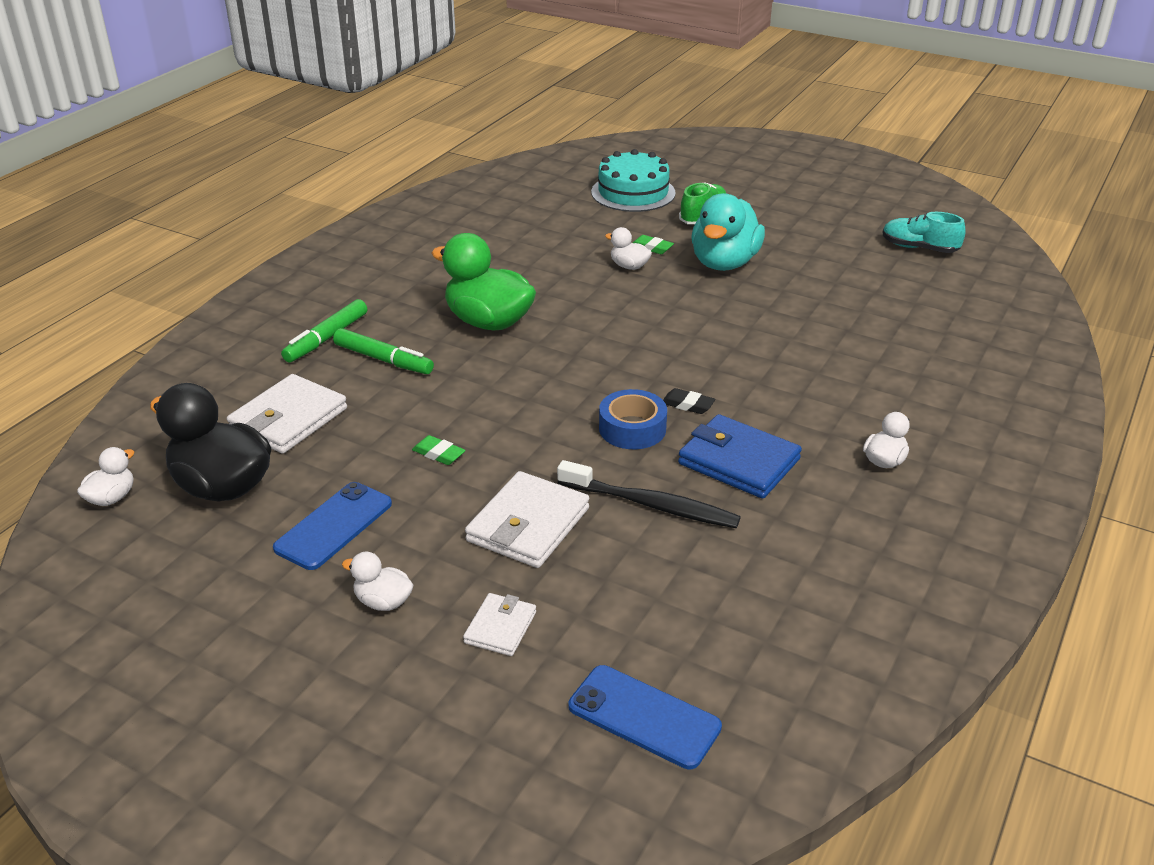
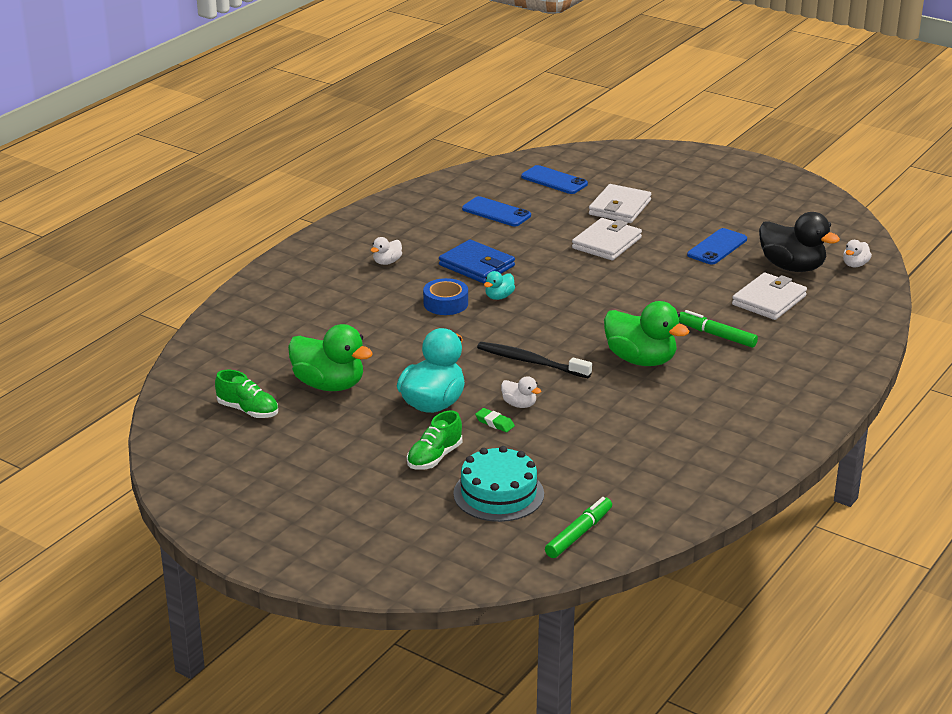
camera: 175 degrees left, 5 degrees down
(326, 338) = (766, 353): green marker -> green marker (579, 534)
(383, 602) = (680, 218): white duck -> none
(438, 454) = (664, 277): green eraser -> none
(500, 627) = (619, 207): white wallet -> white wallet, size x1.77
(632, 428) = (539, 285): blue tape -> blue tape (445, 303)
(651, 505) = (535, 248): black toothbrush -> black toothbrush (530, 362)
(687, 405) = (499, 297): black eraser -> turquoise duck
(743, 597) = (496, 212): none -> blue phone
(850, 277) = (329, 385): none -> green duck
(919, 248) = (248, 410): turquoise shoe -> green shoe

